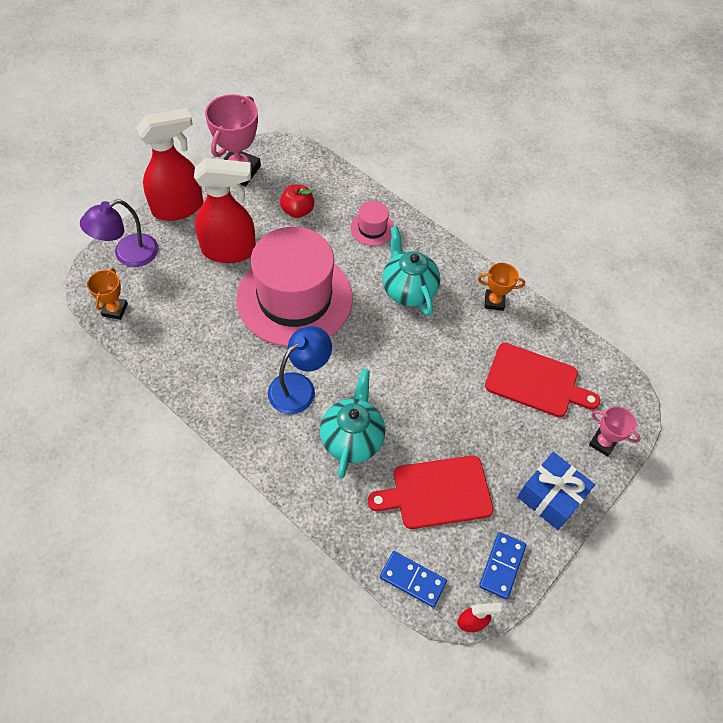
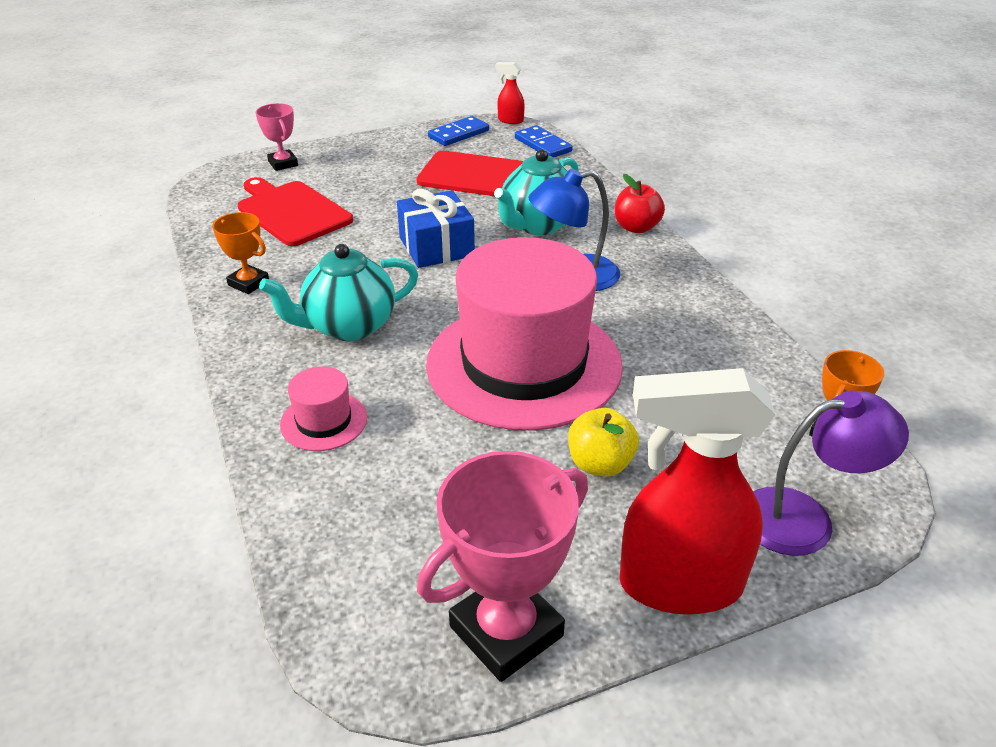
camera: 150 degrees left, 20 degrees down
(229, 251) = (600, 464): red spray bottle -> yellow apple
(297, 211) = (433, 494): red apple -> red apple (636, 227)
(408, 290) = (348, 326): turquoise teapot -> turquoise teapot turned 60 degrees clockwise
(550, 496) = (373, 151): blue gift -> blue gift (436, 247)

